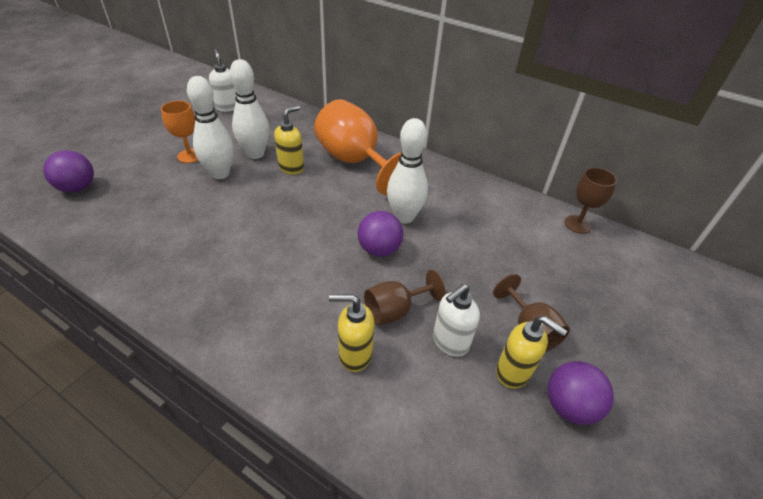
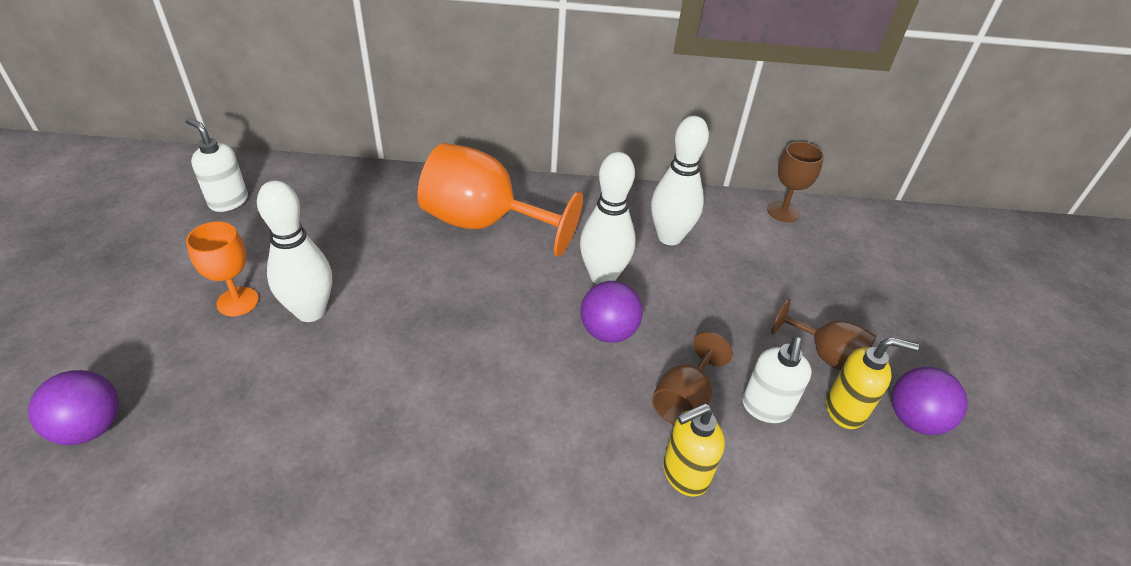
camera: 30 degrees left, 0 degrees up
(255, 154) = (337, 261): white bowling pin -> white bowling pin (669, 237)
(291, 167) = (407, 263): yellow soap dispenser -> none

